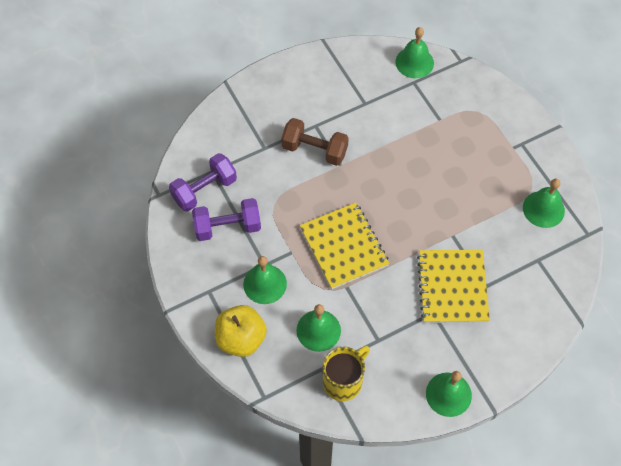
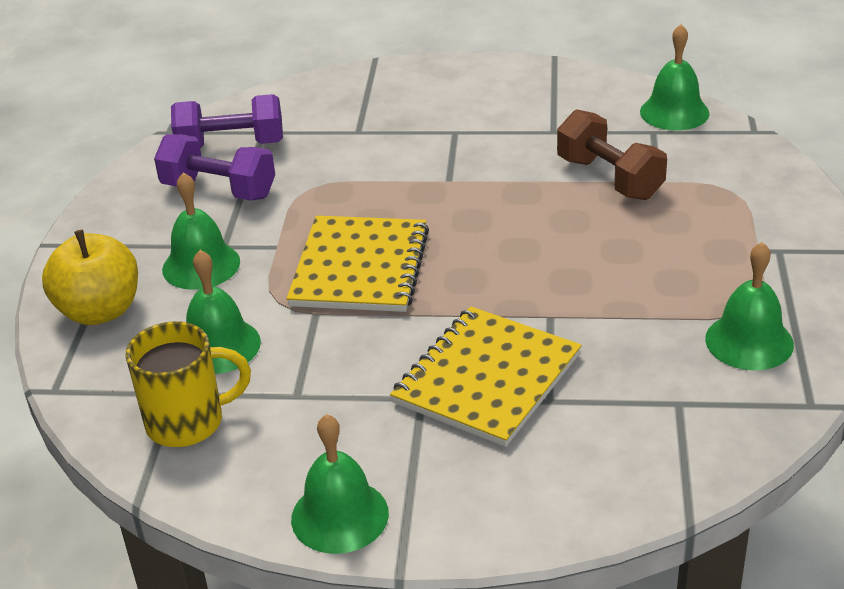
camera: 35 degrees right, 25 degrees down
(314, 150) = (427, 154): brown dumbbell -> brown dumbbell (609, 178)

